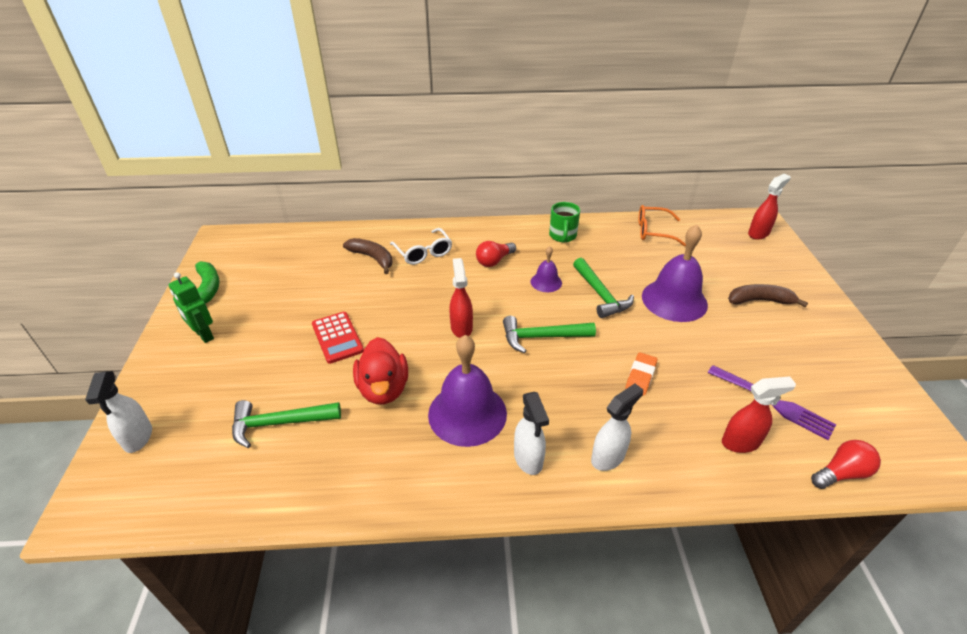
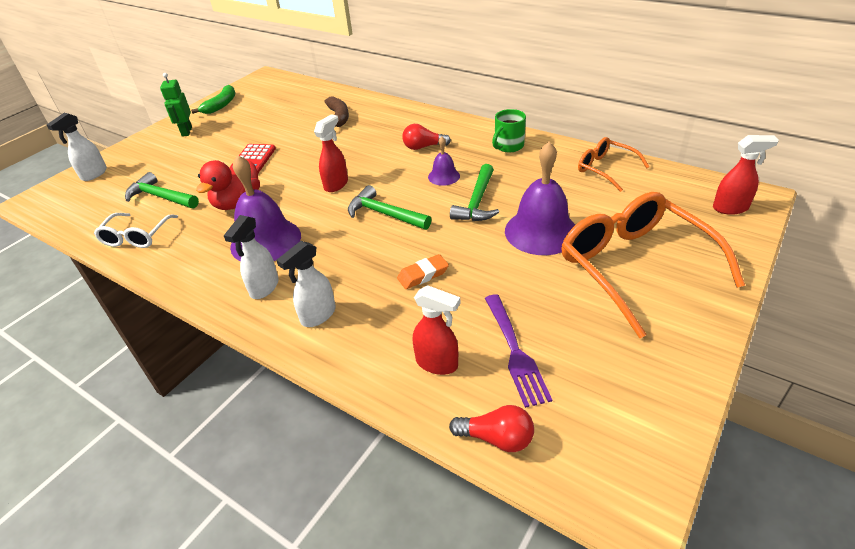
camera: 40 degrees right, 0 degrees up
(423, 252) = (378, 124): white glasses -> white glasses (136, 237)
(608, 457) = (318, 316): white spray bottle -> white spray bottle turned 135 degrees clockwise
(760, 301) = (634, 266): brown banana -> orange glasses

